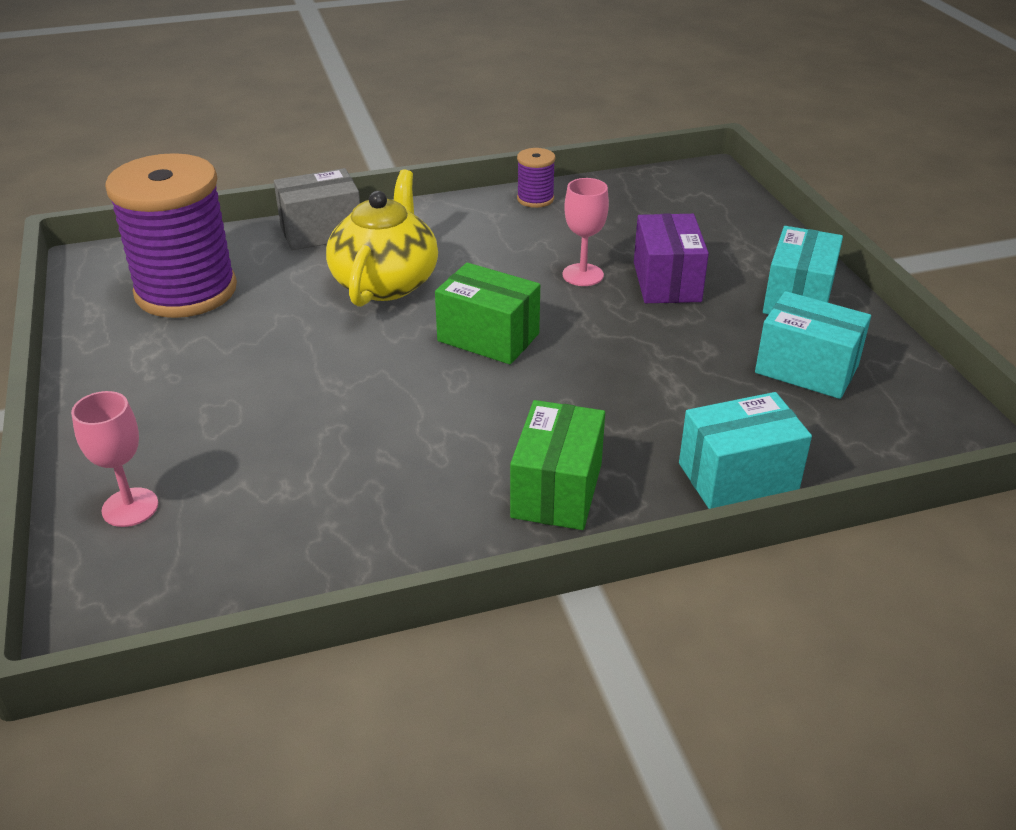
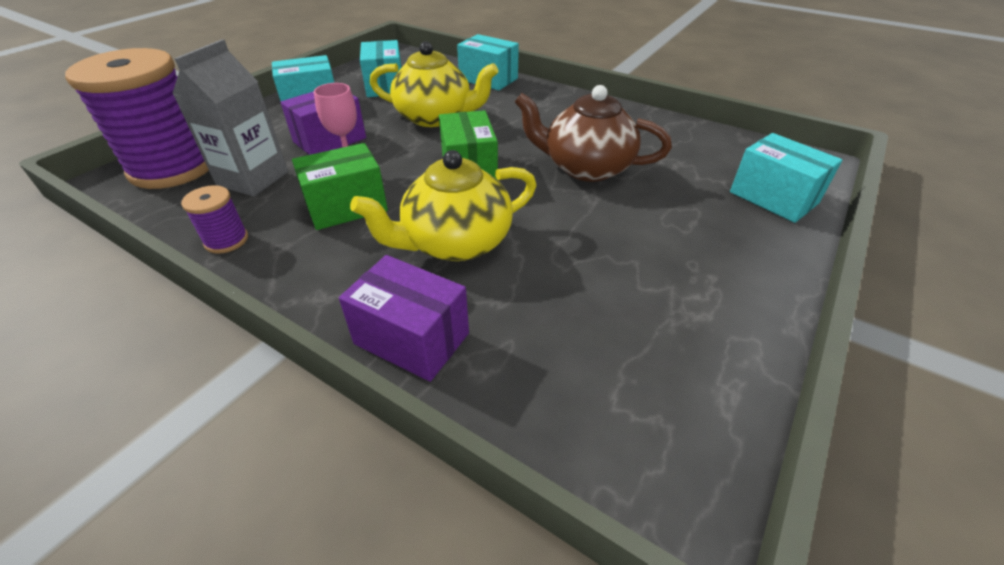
camera: 130 degrees left, 5 degrees up
(130, 507) = (773, 197): pink goblet -> turquoise box
(186, 291) = (614, 352): purple spool -> purple spool (173, 167)
(321, 232) = (411, 338): grey box -> purple box
(380, 413) = (586, 168): none -> brown teapot
(557, 490) = (558, 106): green box -> green box (346, 207)
(627, 226) = (253, 179): none -> grey carton
(646, 368) = (435, 117): none -> yellow teapot

